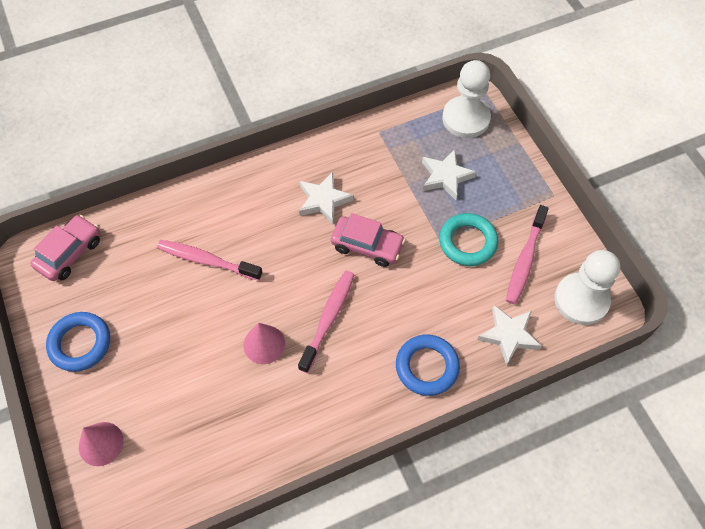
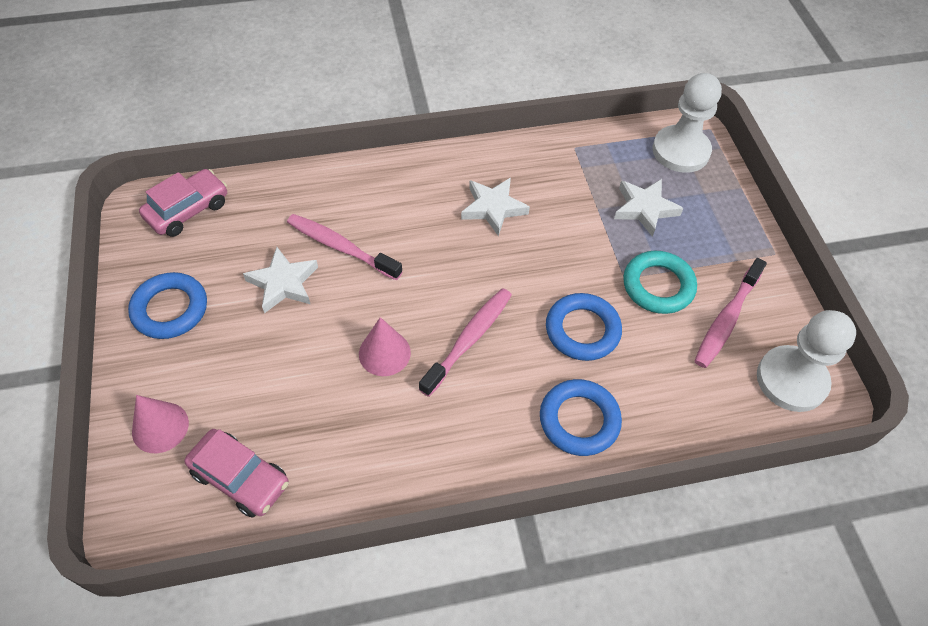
camera: 10 degrees right, 5 degrees down
(367, 246) = (534, 267): pink car -> pink car (240, 478)
(415, 292) = (582, 330): none -> blue ring
(509, 335) = (691, 404): white star -> white star (283, 283)

